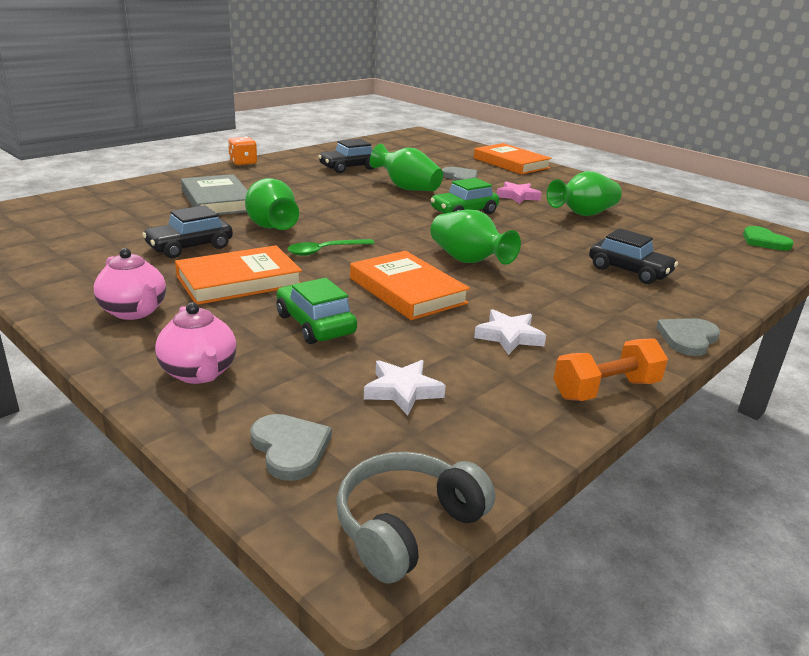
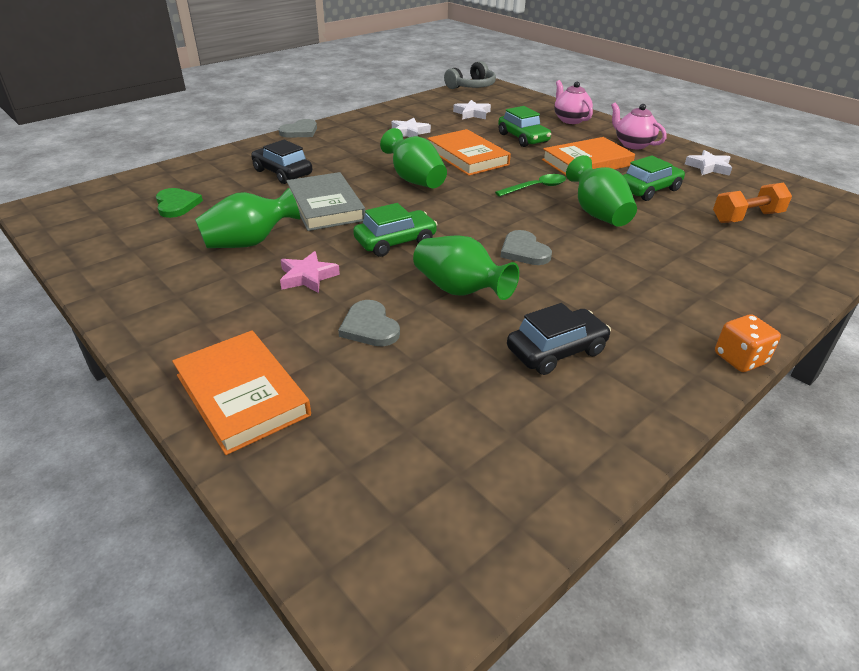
camera: 175 degrees left, 10 degrees up
(67, 273) = (708, 167): none -> white star
(190, 247) = (649, 189): black car -> green car
(217, 201) = (684, 252): grey book -> grey book (325, 206)
(290, 448) = (516, 100): grey heart -> grey heart (524, 251)
(606, 389) = (373, 113): orange dumbbell -> orange dumbbell (746, 217)
(764, 241) = (91, 206): green heart -> green heart (176, 204)

